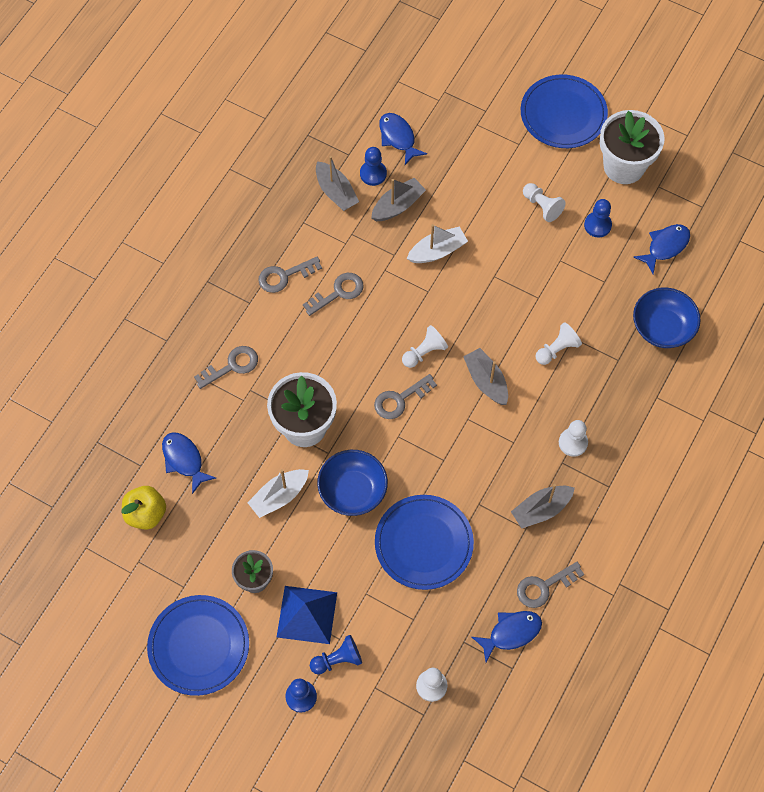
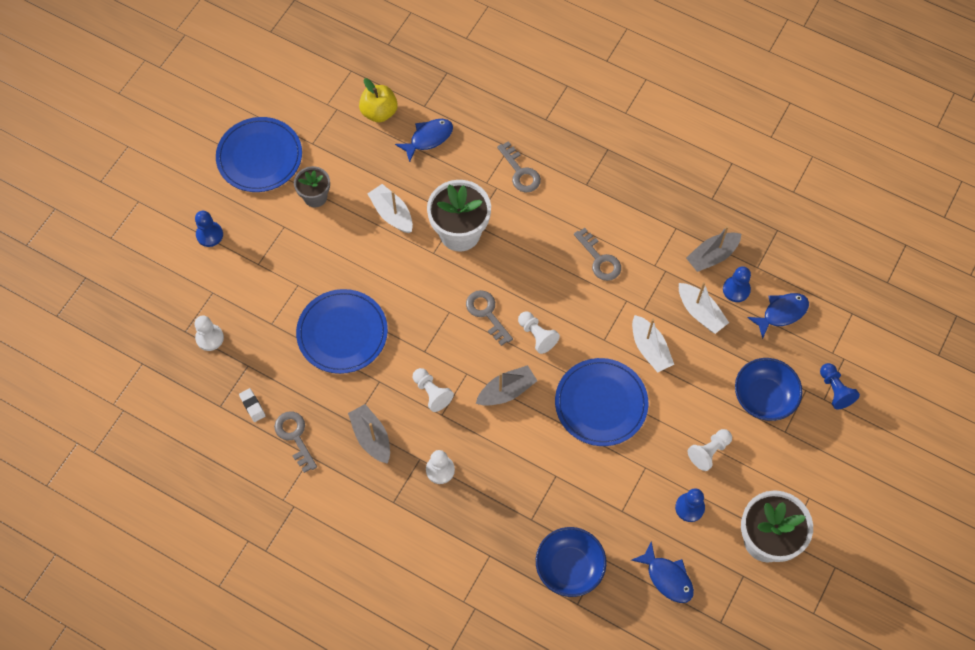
camera: 90 degrees right, 0 degrees up
(284, 276) = (615, 213): grey key -> none
(306, 614) = (281, 238): blue pyramid -> none
(338, 660) = (239, 263): blue pawn -> blue pawn (835, 390)
(353, 490) = (395, 273): blue bowl -> blue bowl (764, 397)
(398, 206) = (700, 312): grey boat -> white boat
(511, 633) = (252, 406): blue fish -> white eraser
(557, 349) = (542, 459): white pawn -> white pawn (431, 393)
(563, 114) = (828, 479): blue plate -> blue plate (601, 403)

